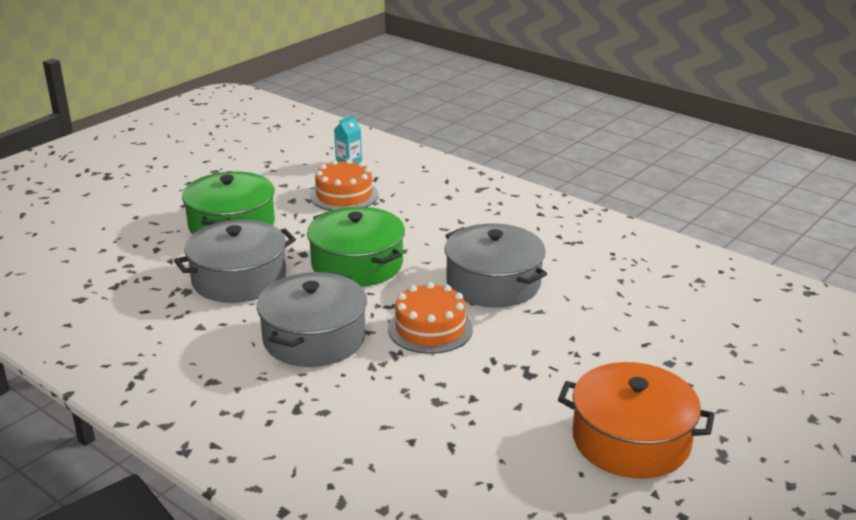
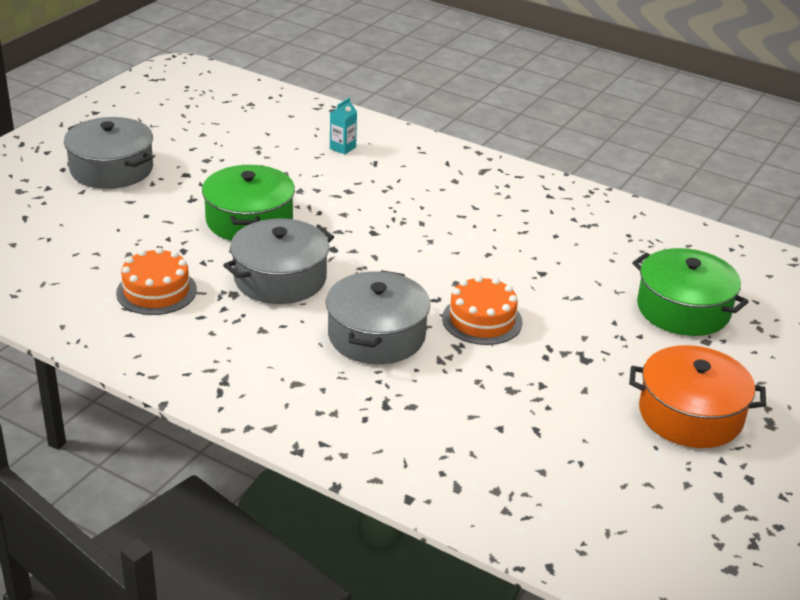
camera: 10 degrees left, 5 degrees up
(344, 195) = (350, 183): orange cake -> orange cake (156, 291)
(357, 264) = (390, 257): green pot -> green pot (683, 309)
(493, 283) = (526, 271): grey pot -> grey pot (111, 169)

